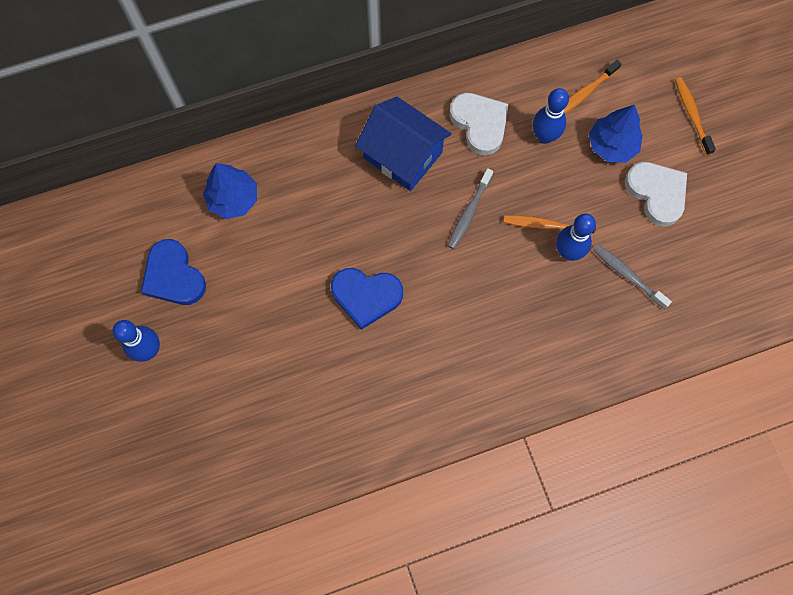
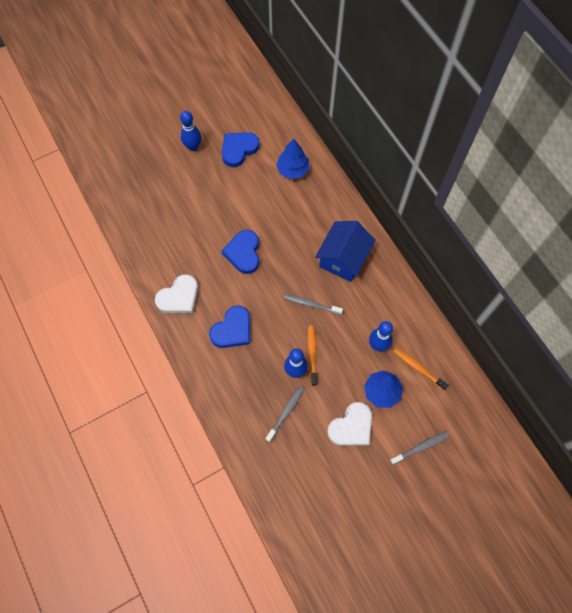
camera: 80 degrees right, 5 degrees down
(479, 124) = (377, 302): white heart -> white heart (179, 297)
(492, 331) = (232, 330): none -> blue heart
(692, 115) = (420, 447): orange toothbrush -> grey toothbrush

